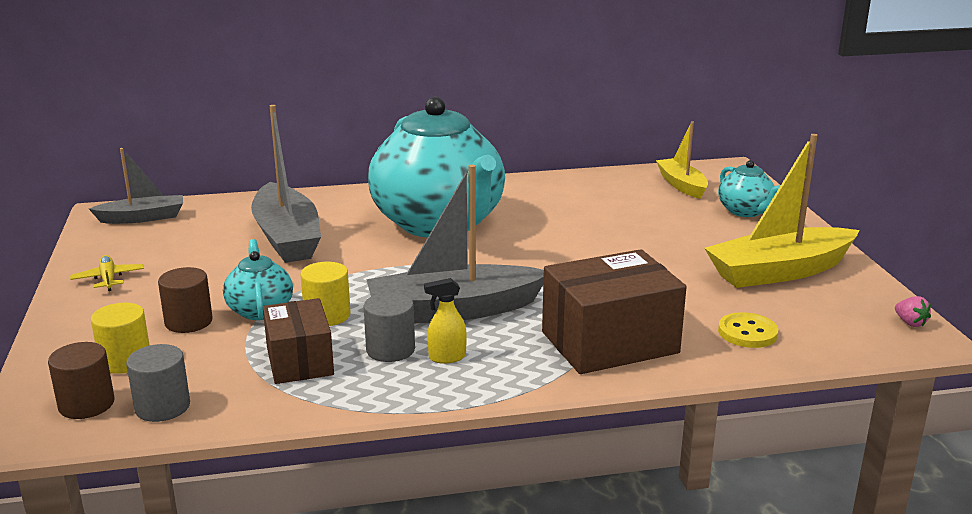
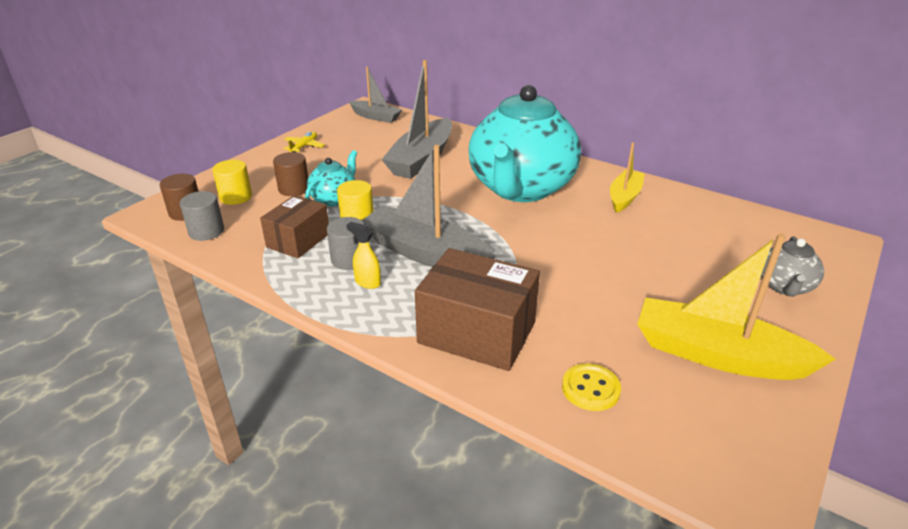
camera: 45 degrees right, 10 degrees up
(681, 185) = (763, 237): yellow boat -> yellow boat (624, 197)
(745, 211) = (784, 286): turquoise teapot -> grey teapot
(910, 323) = (764, 478): pink strawberry -> none

